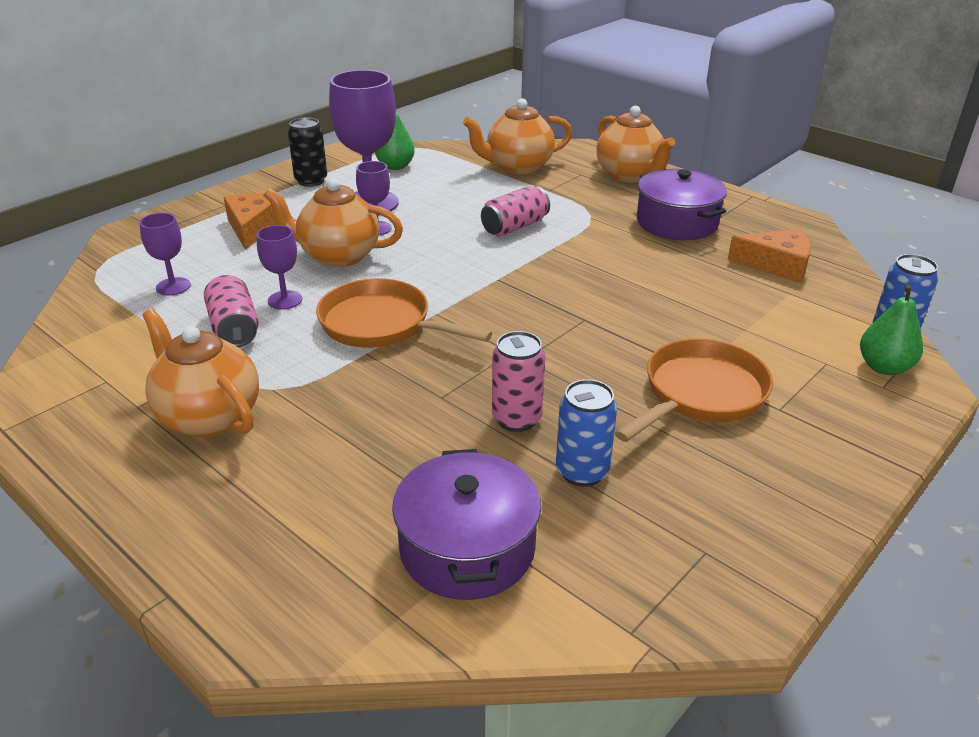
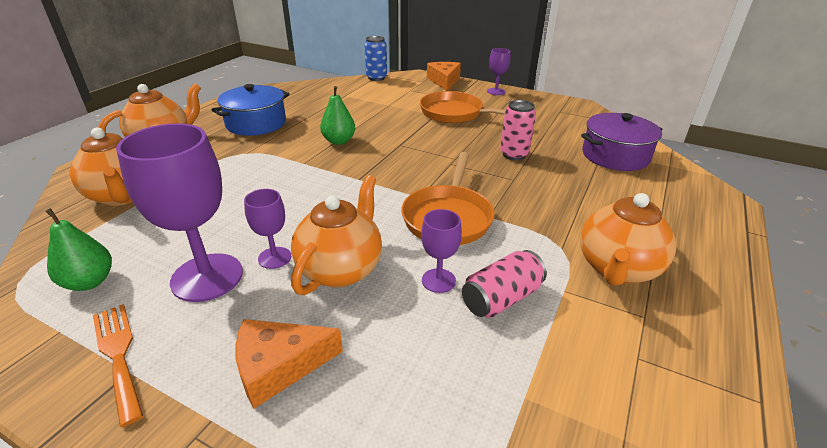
camera: 105 degrees left, 0 degrees up
(173, 286) = (452, 386): purple goblet -> purple goblet (496, 91)
(311, 181) = (118, 355): black can -> orange fork
(338, 256) = (341, 269): orange teapot -> orange teapot turned 150 degrees counterclockwise
(514, 227) = (266, 182): pink can -> none
(582, 471) = (538, 135): blue can -> none
(677, 222) = (256, 123): purple pot -> blue pot
(777, 265) = (313, 97): orange cheese -> orange cheese (444, 81)
(884, 367) = (407, 80): green pear -> green pear (339, 141)

